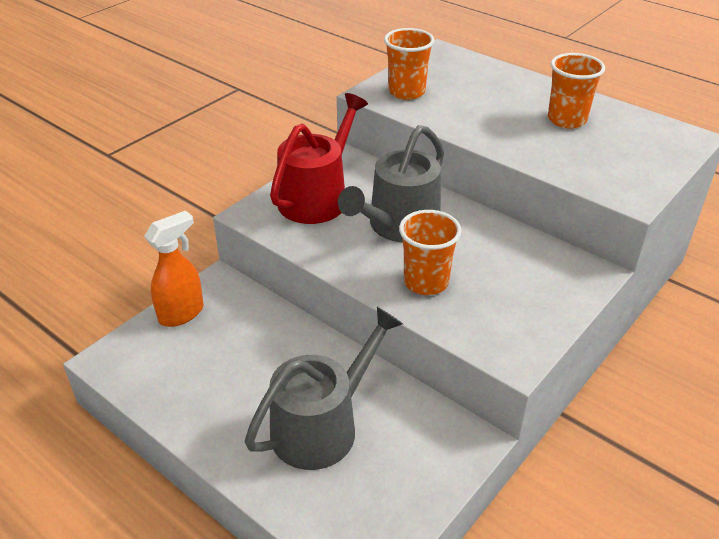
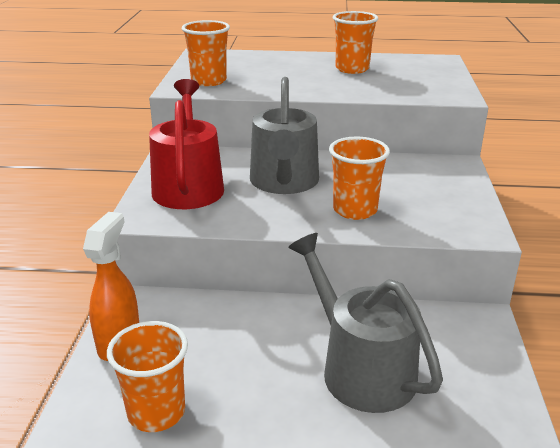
camera: 35 degrees left, 10 degrees down
(156, 380) = (156, 412): none -> orange cup
(322, 426) = (361, 369): grey watering can -> grey watering can turned 45 degrees counterclockwise

